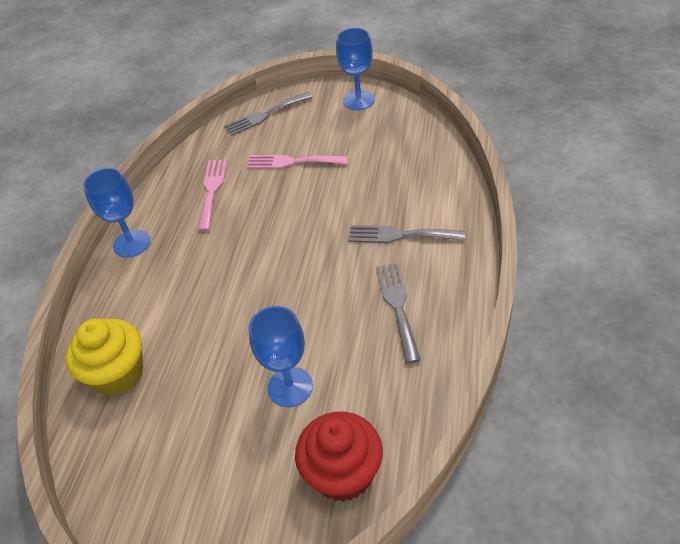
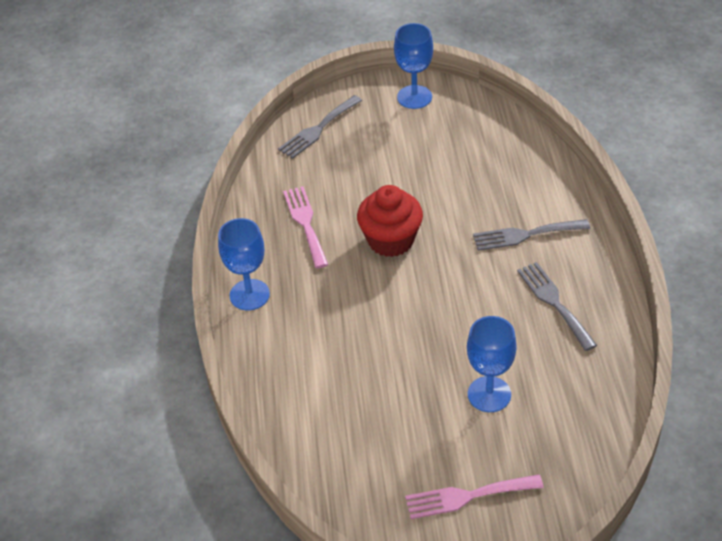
camera: 20 degrees left, 0 degrees up
(118, 374) = (314, 421): yellow cupcake -> none
(292, 162) = (377, 178): pink fork -> pink fork (467, 496)
(343, 473) = (572, 452): red cupcake -> red cupcake (391, 240)

